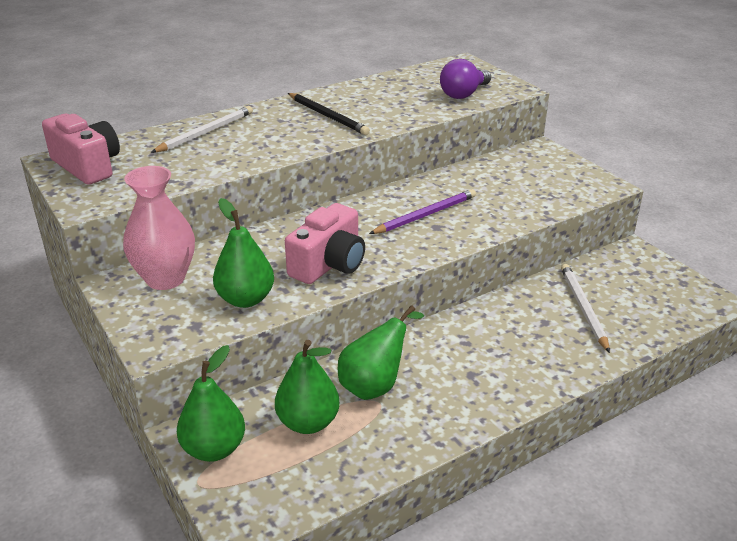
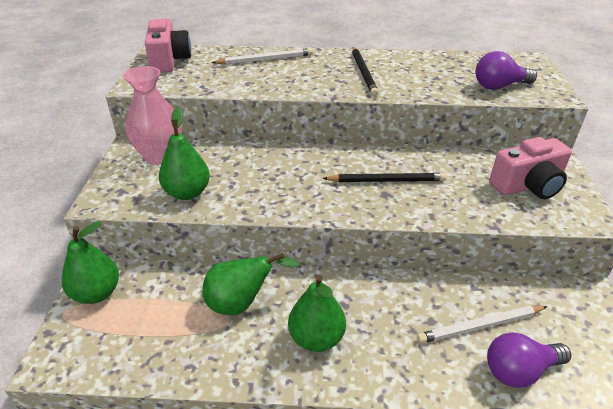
camera: 35 degrees right, 5 degrees up
(308, 422) = (168, 307): green pear -> green pear (316, 338)
(329, 264) = (270, 191): pink camera -> pink camera (528, 186)
(425, 215) = (386, 180): purple pencil -> black pencil
(583, 308) = (480, 326): white pencil -> white pencil turned 135 degrees counterclockwise
(636, 325) = (519, 370): none -> purple light bulb

